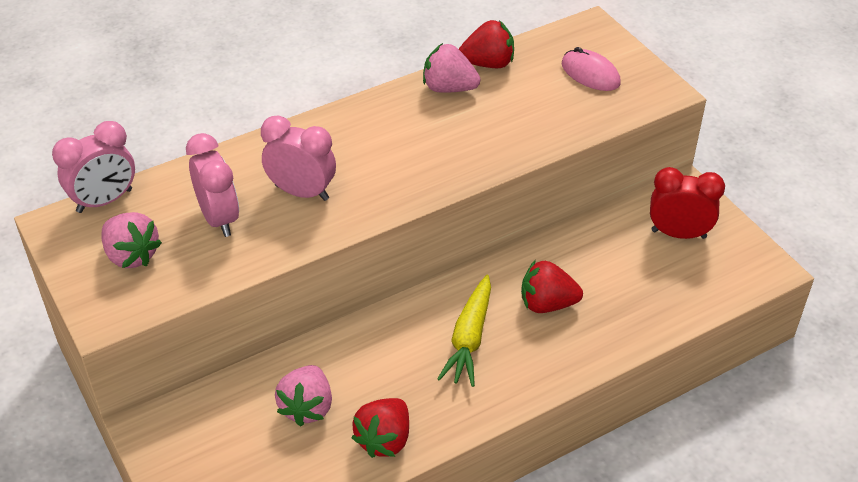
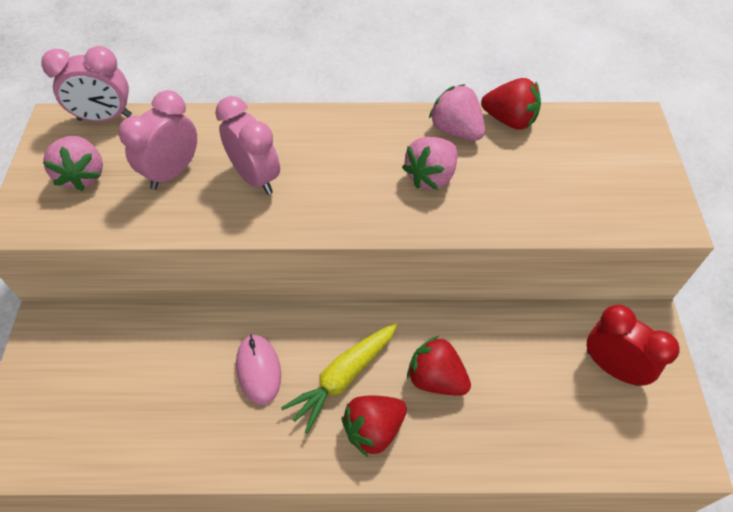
camera: 30 degrees right, 10 degrees up
(219, 218) = (173, 172): pink clock -> pink clock turned 150 degrees counterclockwise
(307, 407) = (167, 372): pink strawberry -> pink strawberry (431, 177)
(384, 440) = (203, 441): red strawberry -> red strawberry (373, 429)
(590, 74) = (603, 169): pink mouse -> pink mouse (258, 370)

